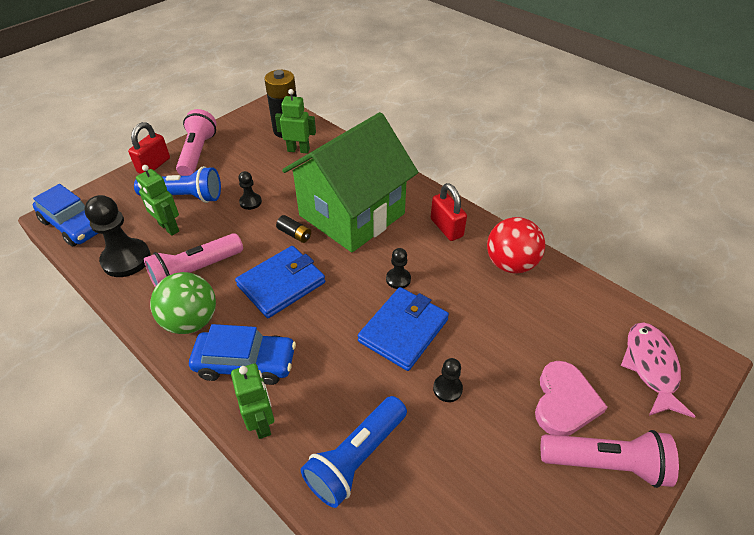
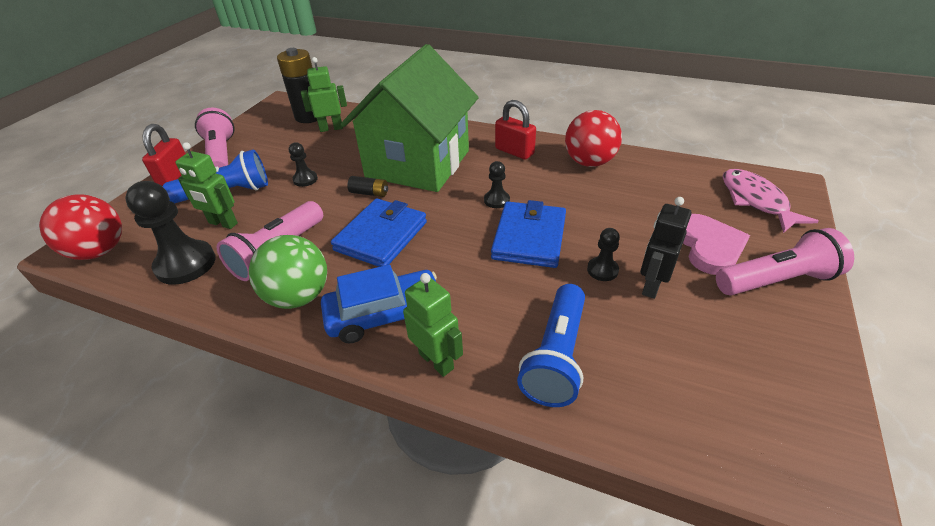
camera: 20 degrees left, 5 degrees down
(74, 225) = (100, 251): blue car -> red ball
(481, 422) = (651, 285): none -> black robot

